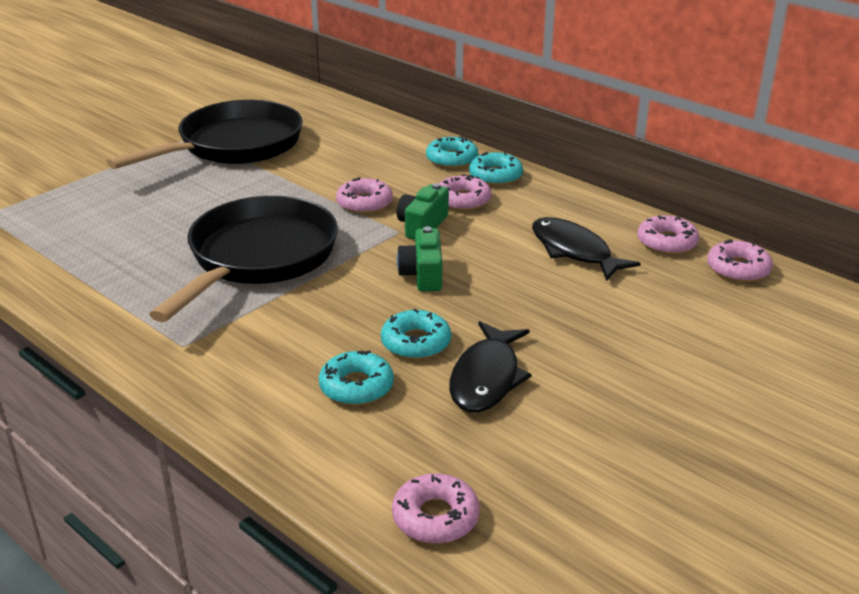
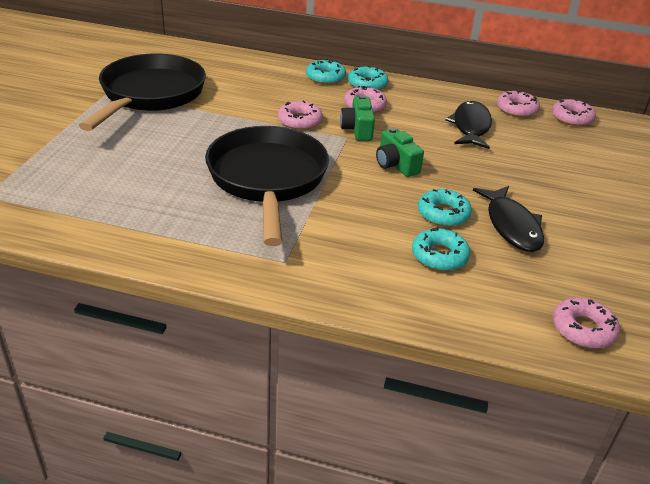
camera: 30 degrees left, 5 degrees up
(574, 251) = (471, 127): black fish -> black fish turned 75 degrees clockwise

